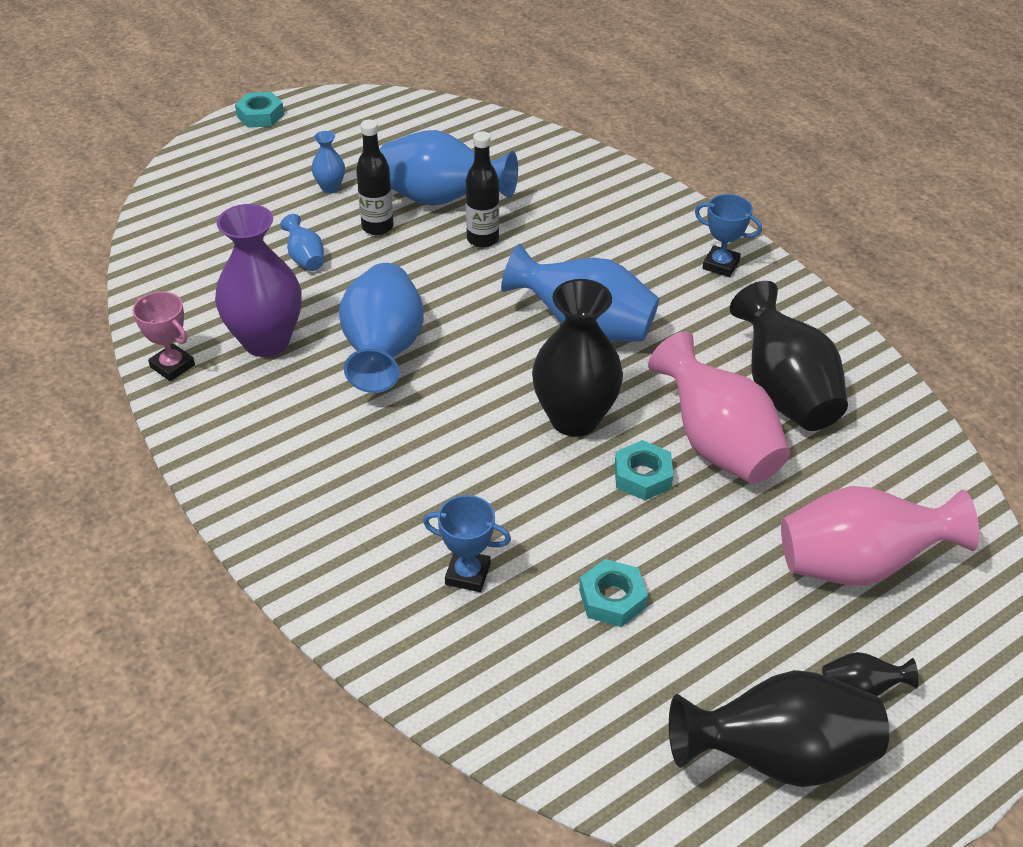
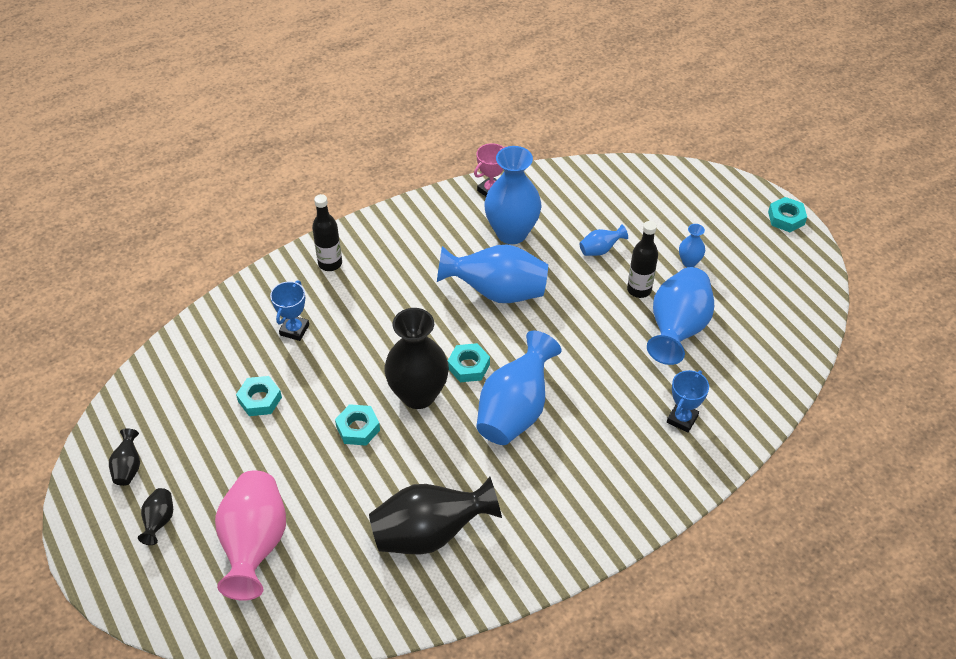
camera: 95 degrees right, 5 degrees up
(266, 341) = (511, 233): purple vase -> blue vase
(482, 239) = (624, 353): black bottle -> black bottle (330, 263)
(519, 372) = (468, 366): none -> turquoise nut
(717, 444) = (381, 478): pink vase -> none
(720, 265) = (590, 516): blue trophy -> blue trophy (682, 419)
(778, 757) = (128, 467): black vase -> black vase, size x0.46

